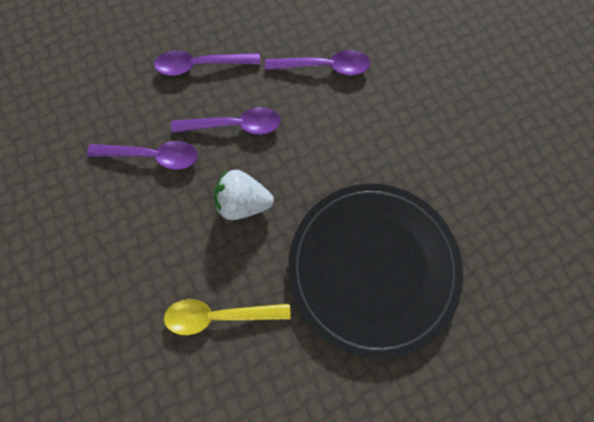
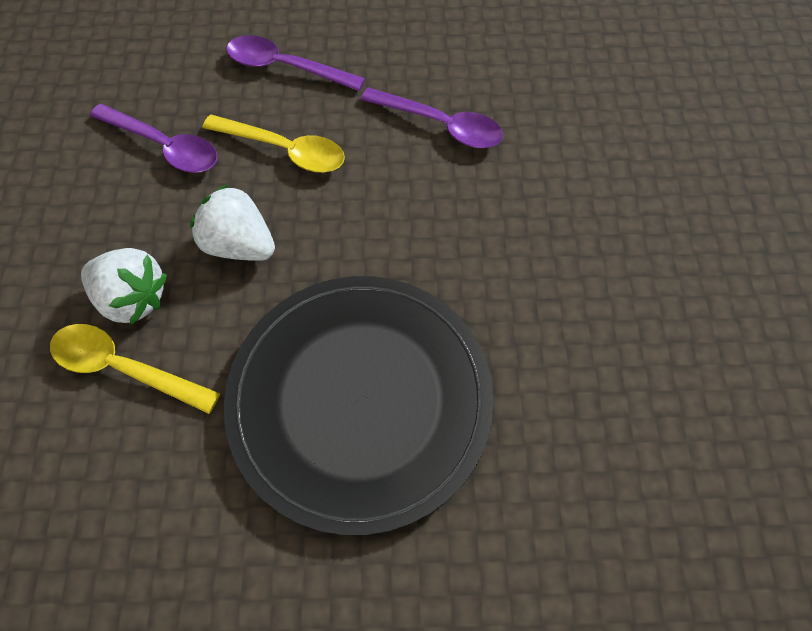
camera: 25 degrees right, 10 degrees down
(197, 268) = (133, 298): none -> white strawberry
(235, 125) = (285, 150): purple spoon -> yellow spoon

